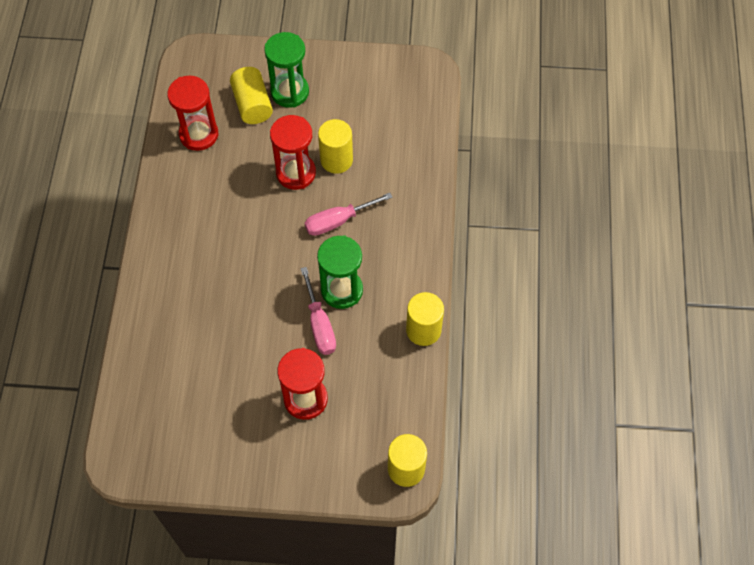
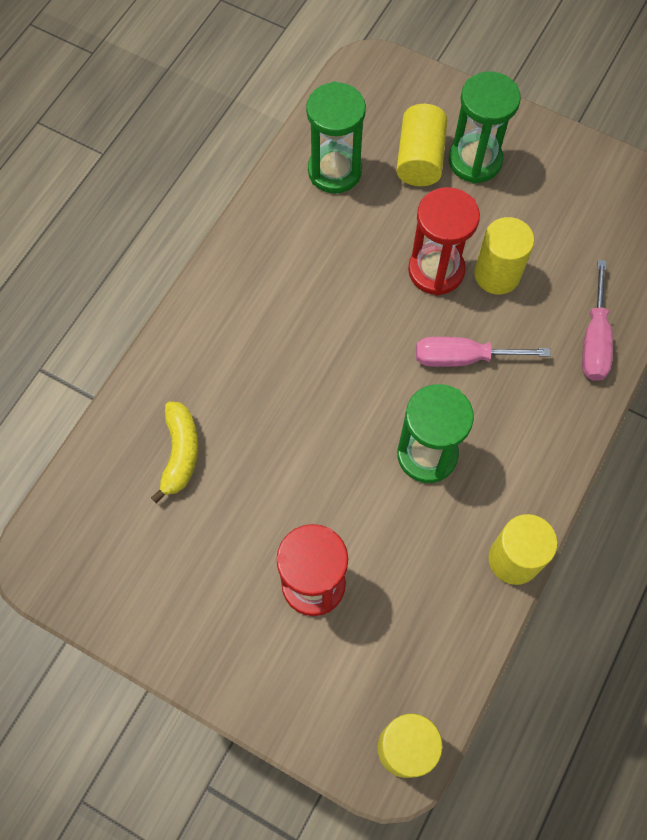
camera: 25 degrees right, 5 degrees up
(180, 356) = (180, 453): none -> yellow banana
(199, 134) = (334, 171): red hourglass -> green hourglass
(319, 324) = (377, 489): pink screwdriver -> pink screwdriver (594, 339)

